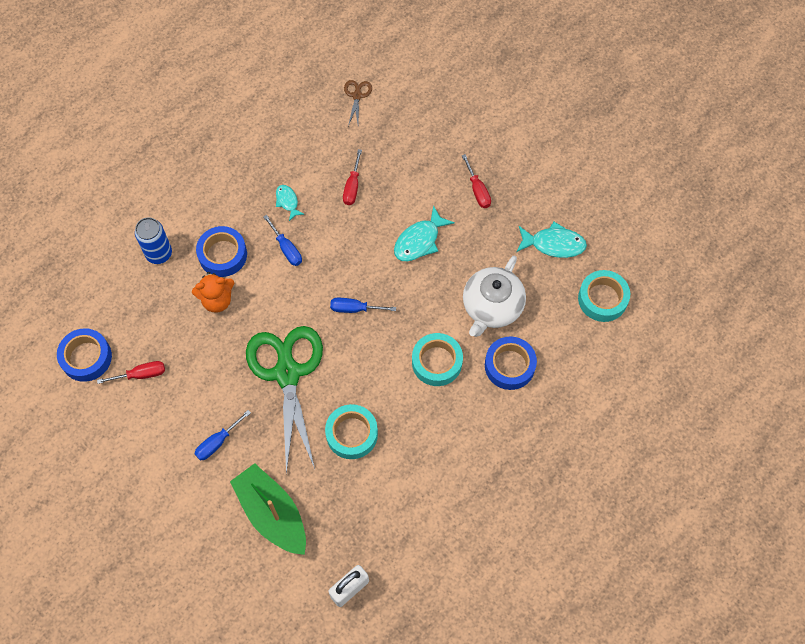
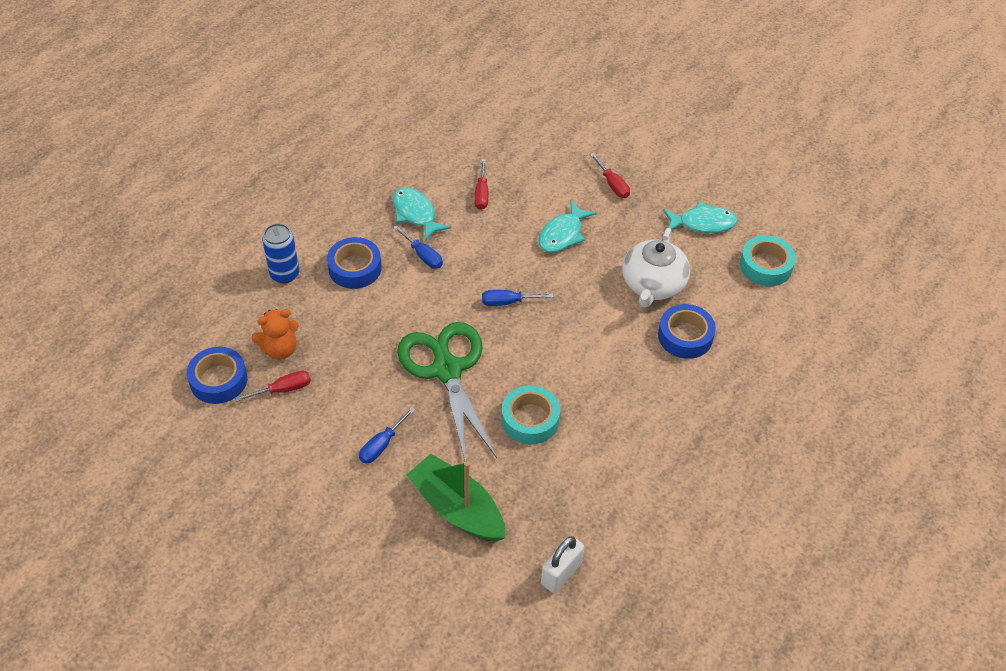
camera: 10 degrees left, 15 degrees down
(217, 300) = (356, 310): orange teddy bear -> orange teddy bear (280, 349)
(287, 201) = (415, 214): turquoise fish -> turquoise fish, size x1.67
(357, 96) = (469, 116): brown scissors -> none
(437, 362) = (607, 341): turquoise tape -> none

